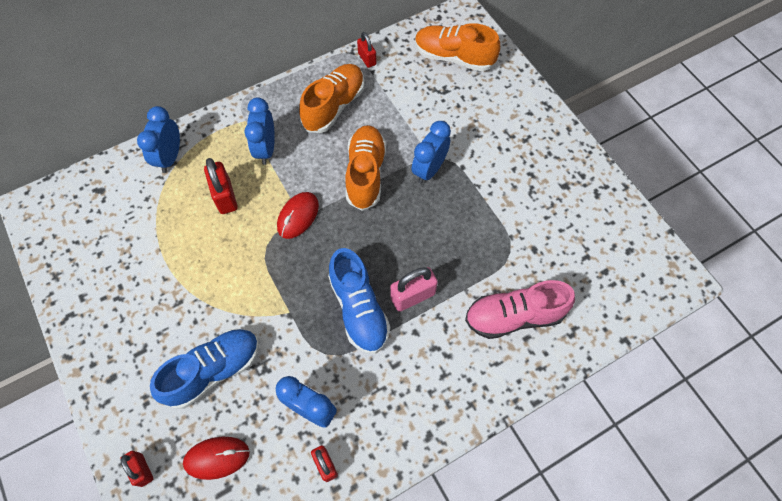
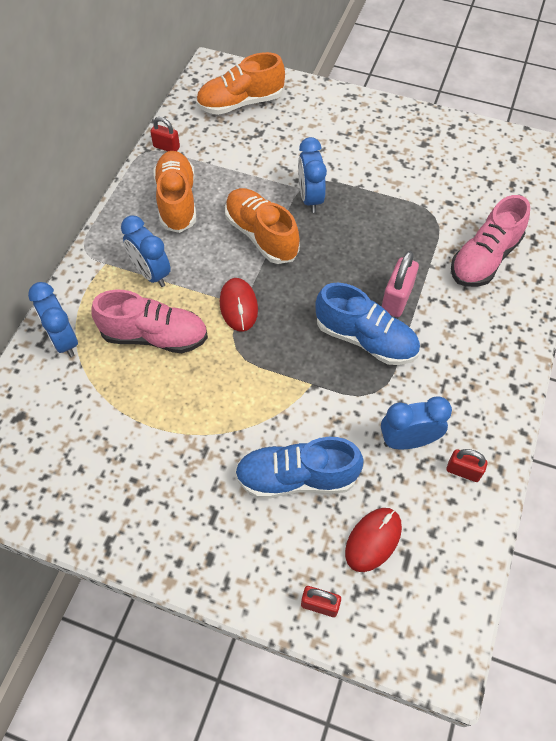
camera: 40 degrees left, 5 degrees down
(214, 371) = (297, 477): blue shoe -> blue shoe turned 105 degrees counterclockwise
(225, 196) = (154, 336): red padlock -> pink shoe

